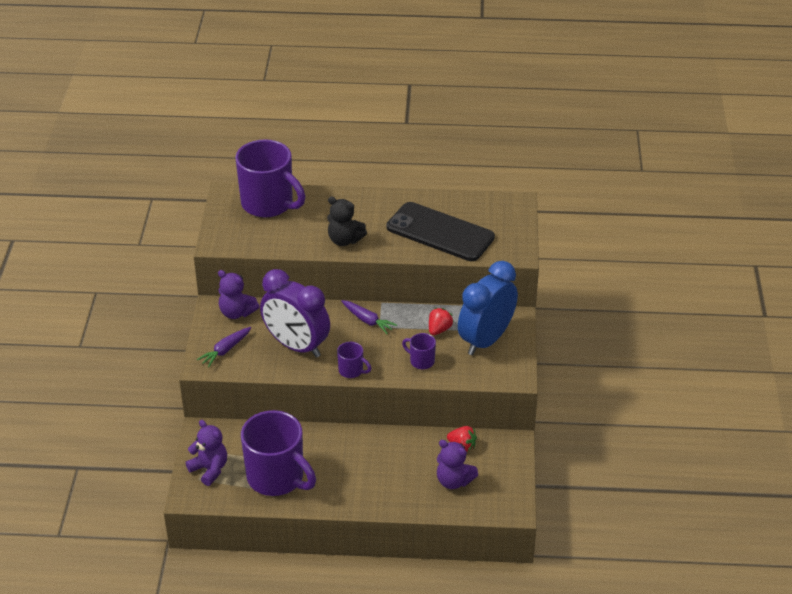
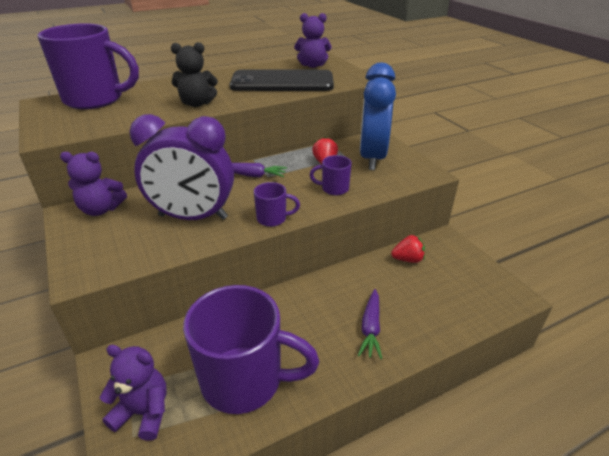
camera: 30 degrees left, 5 degrees down
(225, 350) = (105, 248): purple carrot -> purple carrot (371, 328)
(454, 481) = (434, 294): purple teddy bear -> purple teddy bear (312, 65)

